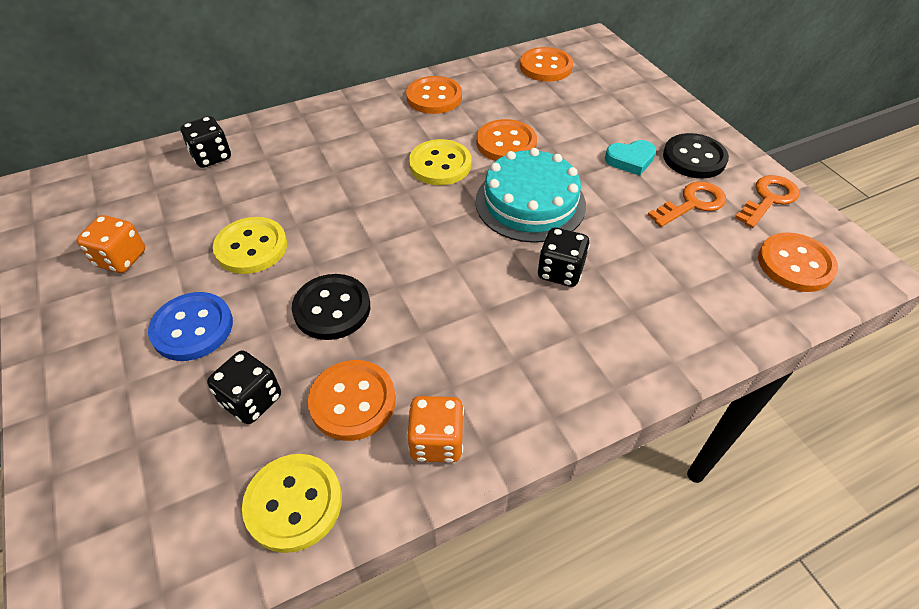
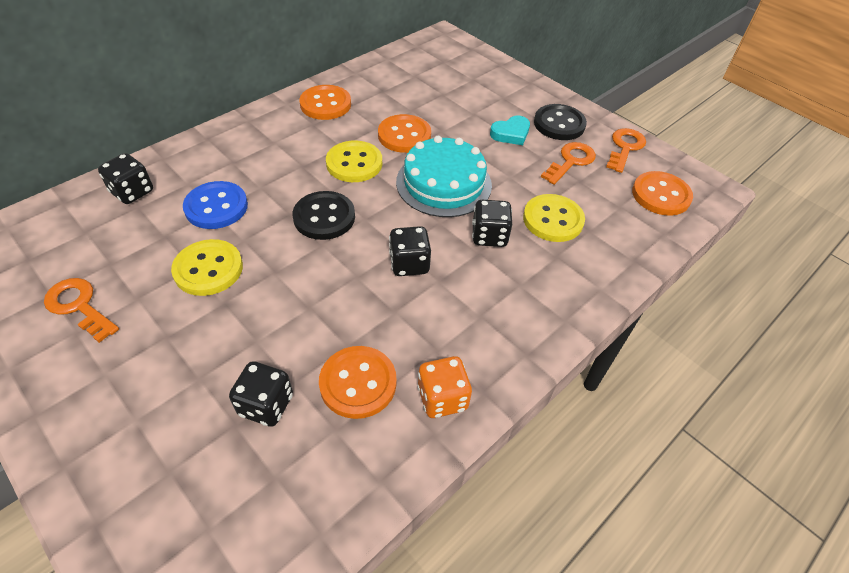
camera: 20 degrees left, 0 degrees up
(121, 259) = (79, 306): orange dice -> orange key
(192, 328) = (181, 354): blue button -> blue button (216, 207)
(294, 503) = (341, 482): yellow button -> yellow button (553, 220)
(332, 308) = (307, 308): black button -> black button (324, 217)
(457, 284) = (409, 264): none -> black dice
(546, 67) = (413, 64): orange button -> none

